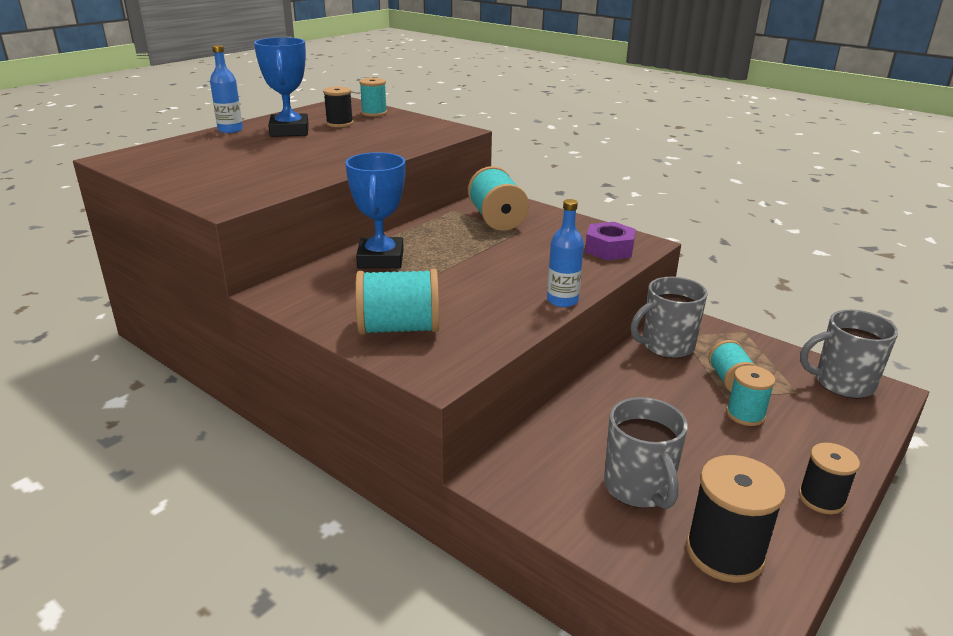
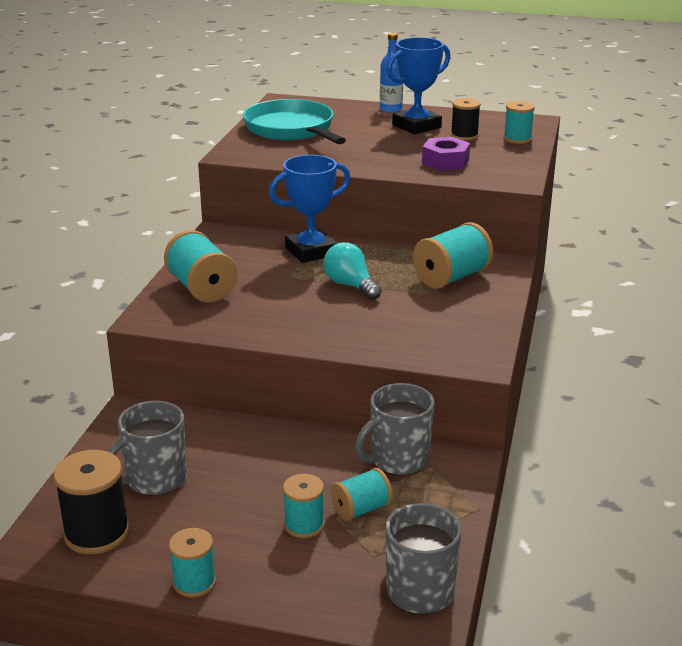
camera: 65 degrees right, 0 degrees up
(206, 169) = (292, 130): none -> turquoise pan
(470, 258) = (350, 285): none -> turquoise light bulb
(562, 300) = (306, 342): blue bottle -> none
(609, 249) = (443, 345): purple nut -> purple nut (445, 161)
(666, 346) = (398, 460): grey mug -> grey mug turned 75 degrees counterclockwise
(821, 499) = (194, 582): black spool -> turquoise spool

